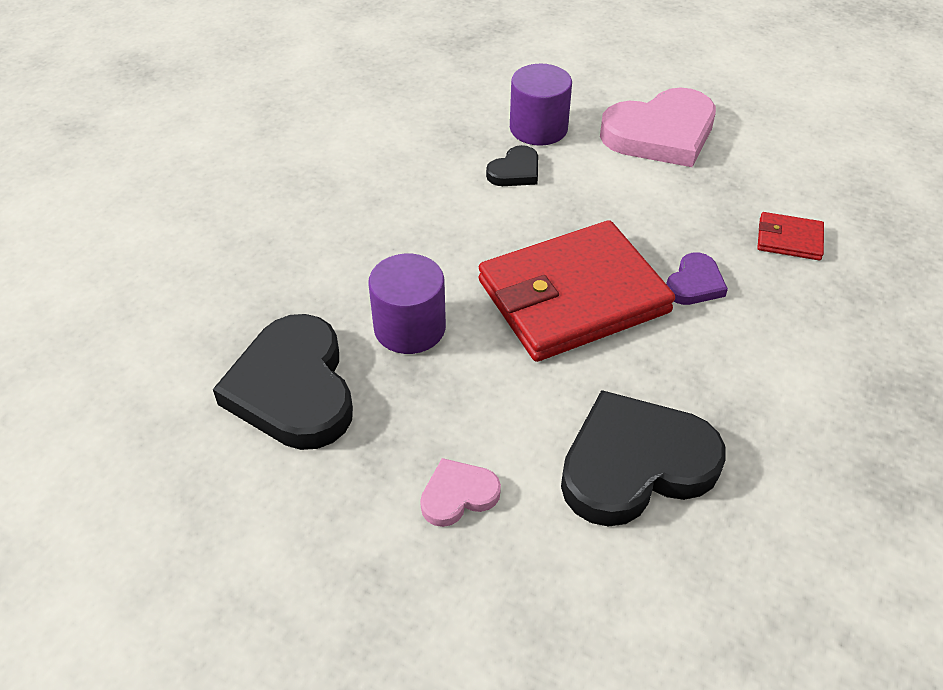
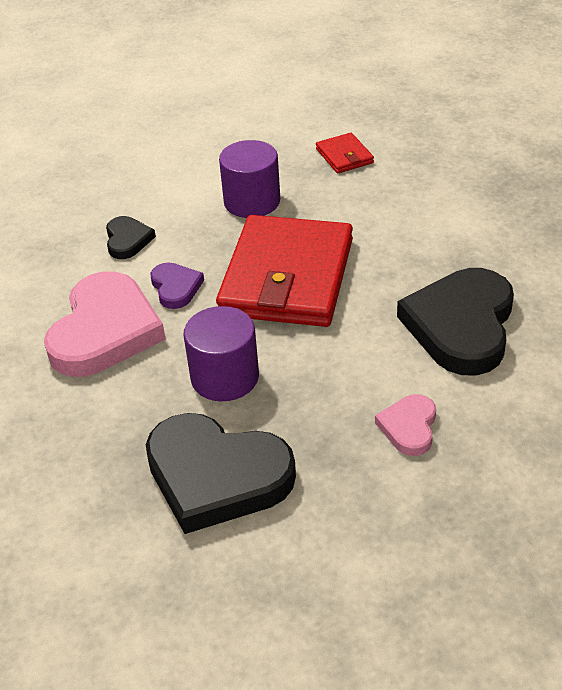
camera: 50 degrees left, 5 degrees down
(538, 128) = (97, 205): purple cylinder -> purple cylinder (252, 201)
(660, 134) = (180, 153): pink heart -> pink heart (105, 331)
(694, 283) = (337, 216): purple heart -> purple heart (176, 287)
(789, 239) = (344, 156): red wallet -> red wallet turned 75 degrees counterclockwise

